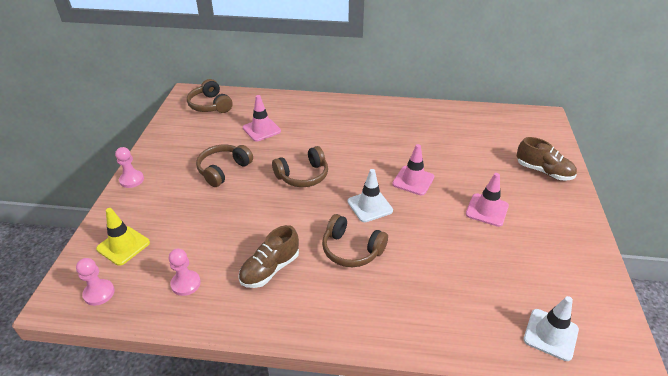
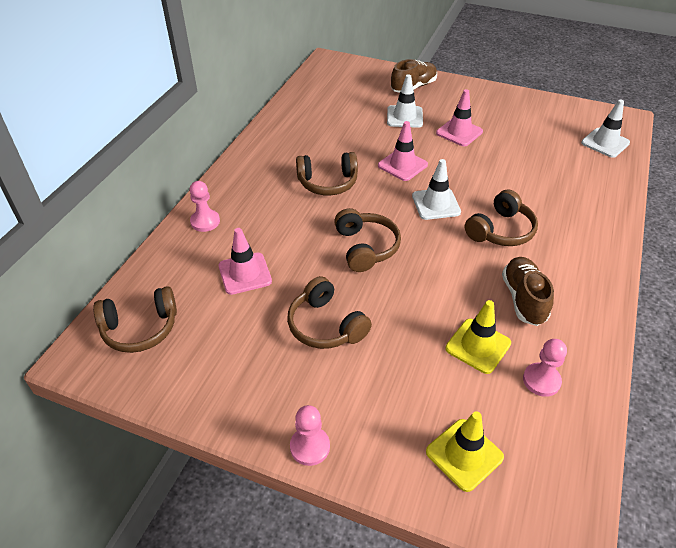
camera: 75 degrees left, 5 degrees up
(99, 293) = (554, 482): pink pawn -> pink pawn (205, 221)
(215, 245) = (478, 346): none -> yellow traffic cone
(270, 269) = (523, 299): brown shoe -> brown shoe turned 150 degrees counterclockwise
(369, 146) = (328, 183): none -> brown headphones
(487, 172) = (404, 117): none -> white traffic cone

